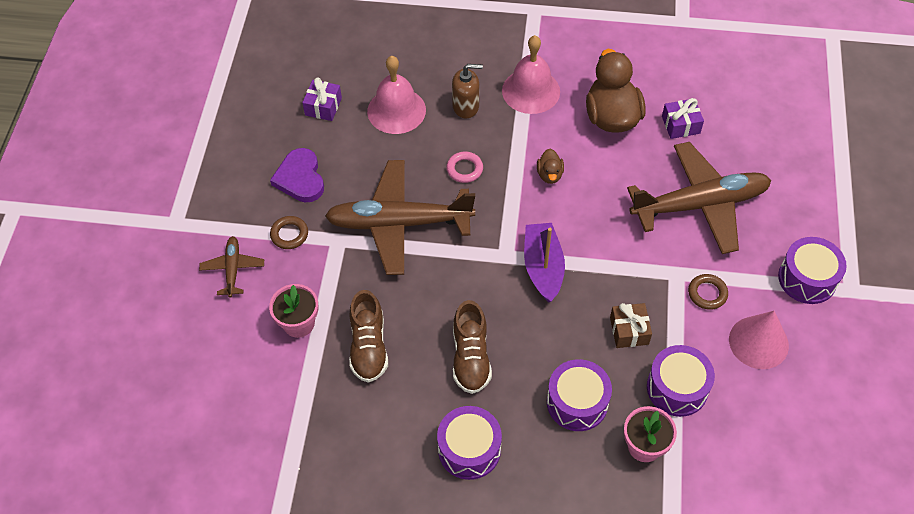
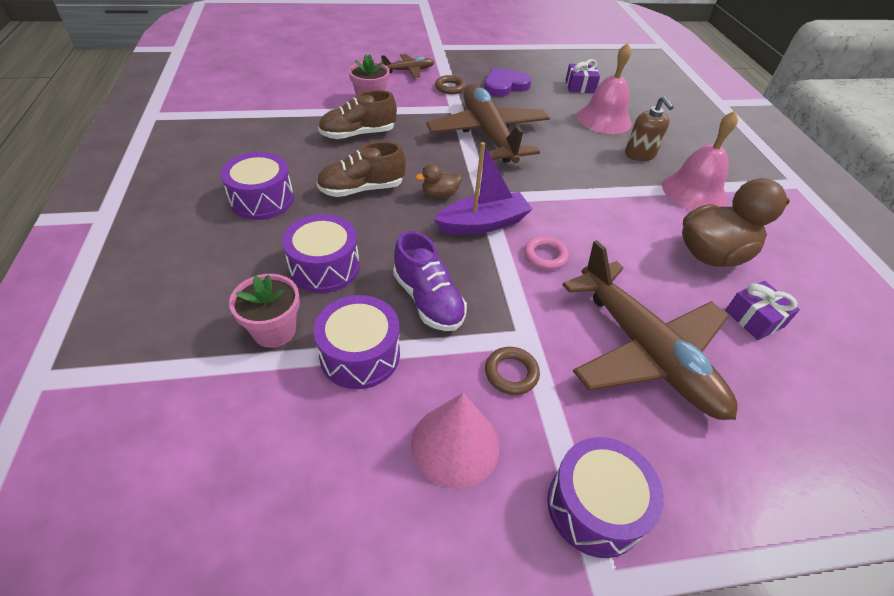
camera: 70 degrees right, 10 degrees down
(464, 169) = (568, 162): pink ring -> pink ring (545, 256)
(549, 175) = (600, 216): brown duck -> brown duck (439, 195)
(629, 331) = (428, 300): brown gift -> purple shoe

